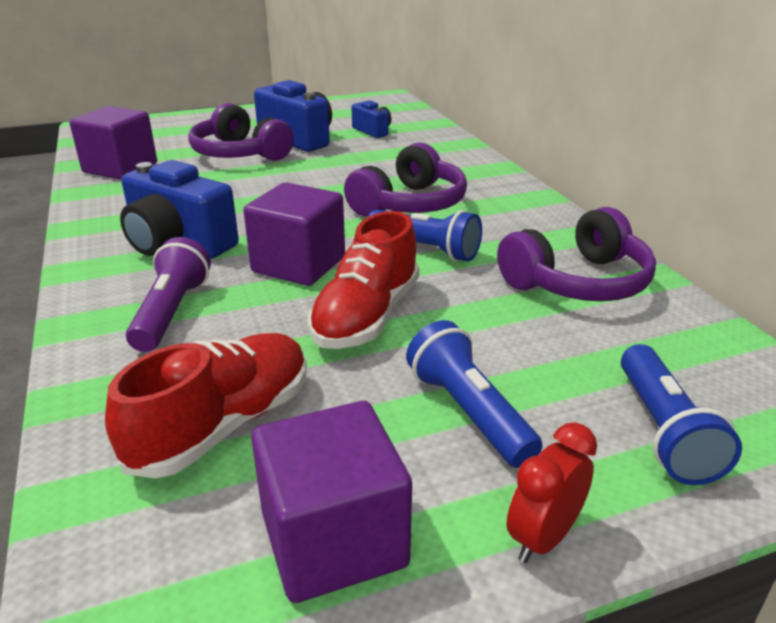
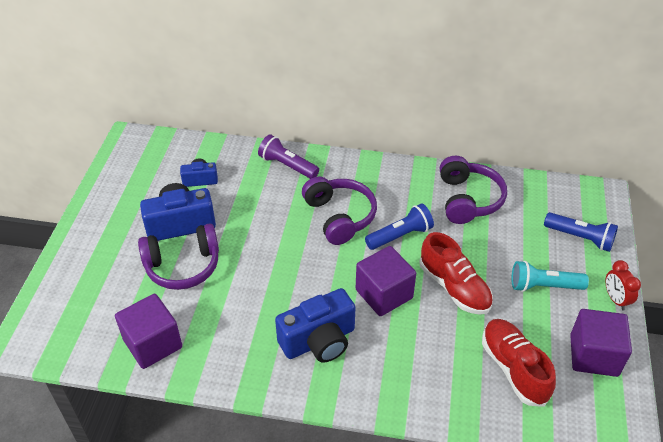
camera: 60 degrees left, 15 degrees up
(171, 312) = (404, 364): purple flashlight -> purple flashlight (287, 166)
(468, 412) = (543, 286): blue flashlight -> turquoise flashlight

